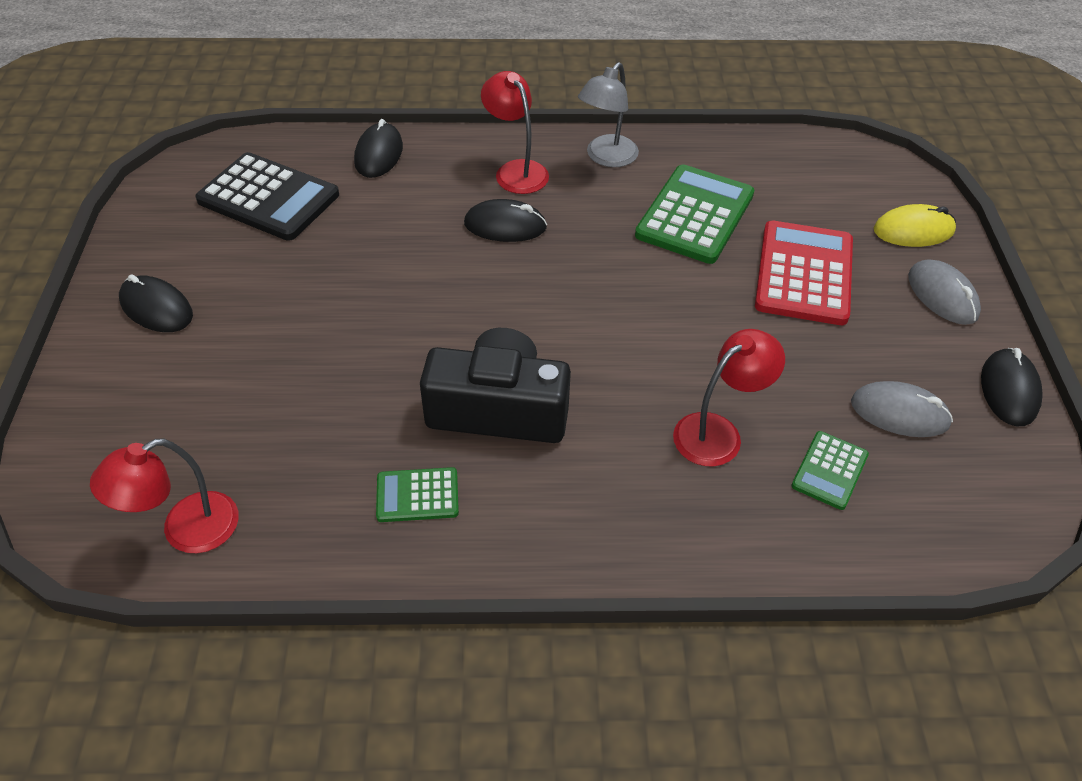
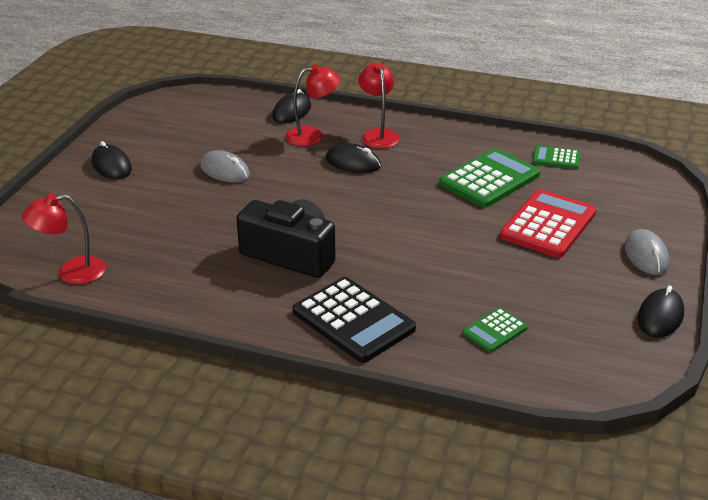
camera: 20 degrees right, 15 degrees down
(268, 198) = (208, 123): black calculator -> black calculator (353, 320)
(417, 495) = (215, 285): green calculator -> green calculator (556, 158)
(606, 158) = (446, 138): grey lamp -> none
(718, 432) = (429, 295): red lamp -> red lamp (313, 135)
(899, 413) = (567, 312): grey mouse -> grey mouse (225, 171)
(913, 231) = (649, 216): yellow mouse -> none

